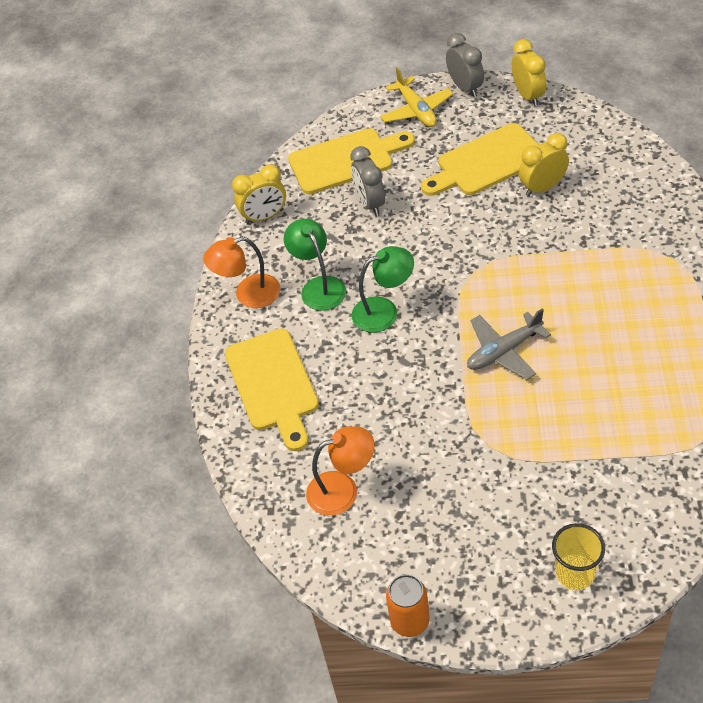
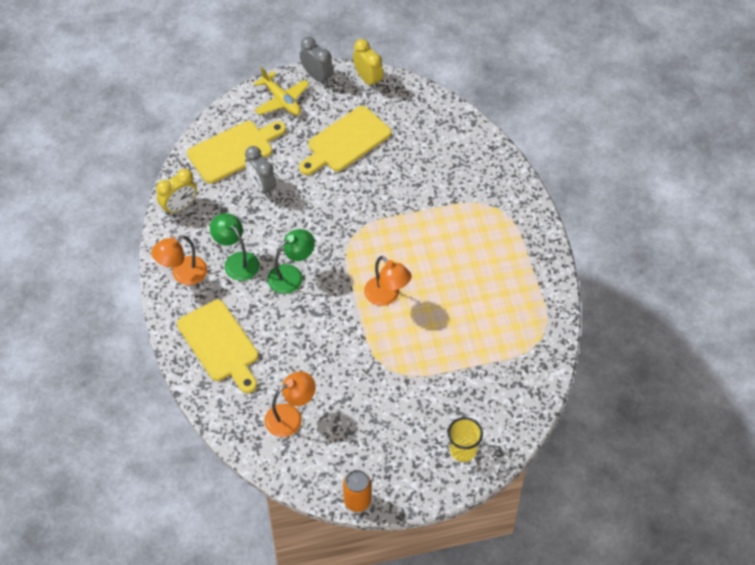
camera: 20 degrees left, 5 degrees up
(504, 351) = (387, 296): grey plane -> orange lamp
(542, 188) = (393, 159): yellow clock -> none

